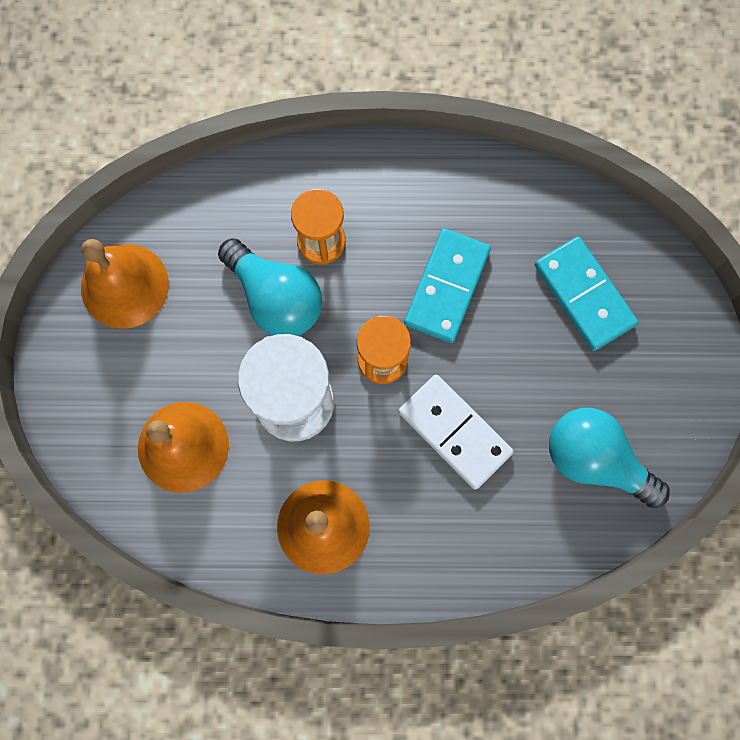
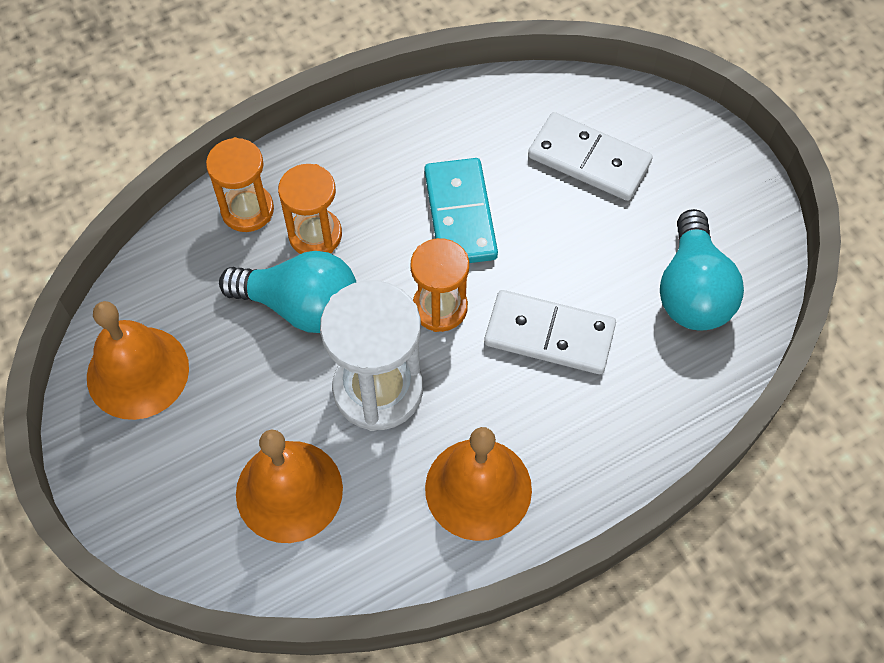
camera: 30 degrees left, 15 degrees down
(280, 190) = (247, 210): none -> orange hourglass
(584, 295) = (589, 160): turquoise domino -> white domino
(595, 460) = (692, 291): turquoise light bulb -> turquoise light bulb turned 90 degrees counterclockwise

